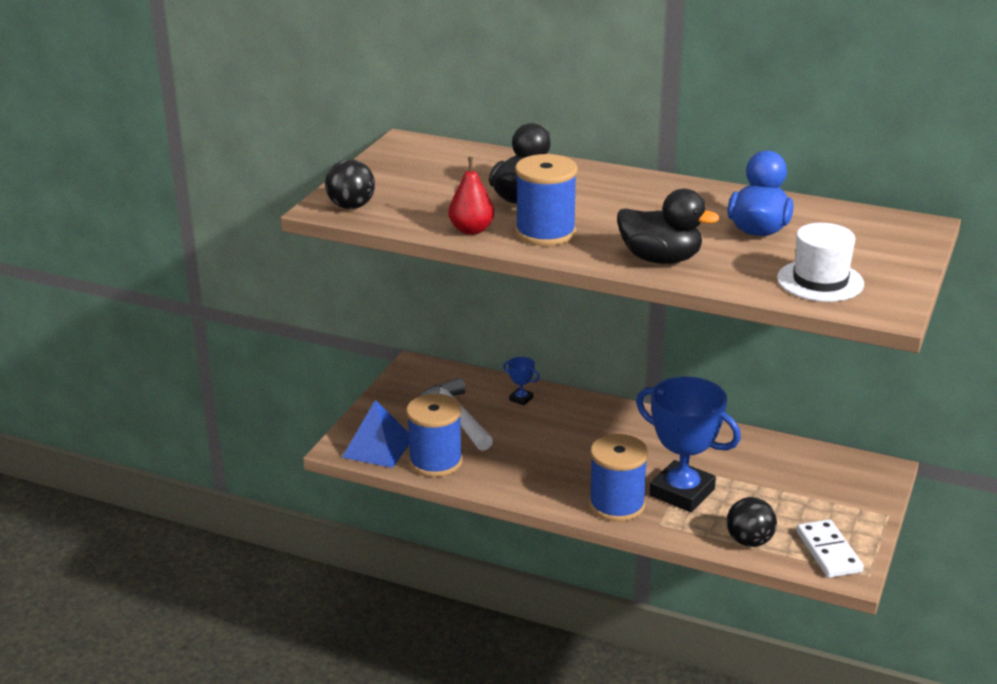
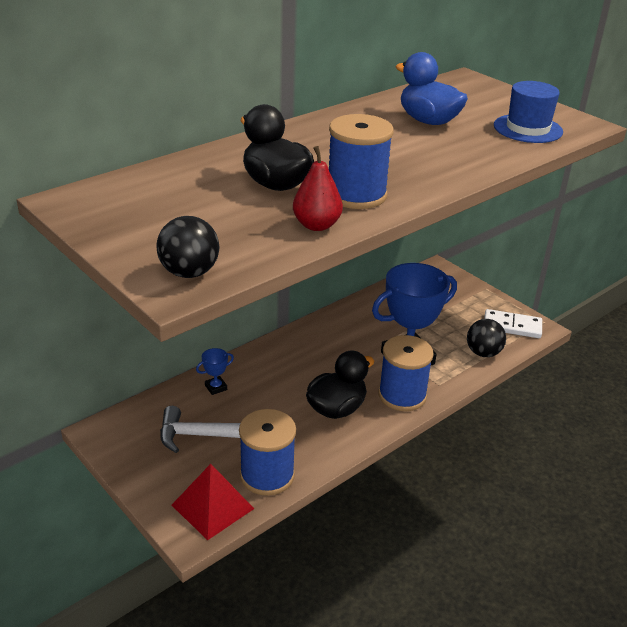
camera: 65 degrees left, 5 degrees up
(378, 447) = (213, 506): blue pyramid -> red pyramid
(660, 259) = (449, 166): black duck -> black duck (336, 409)
(820, 281) = (528, 129): white hat -> blue hat

